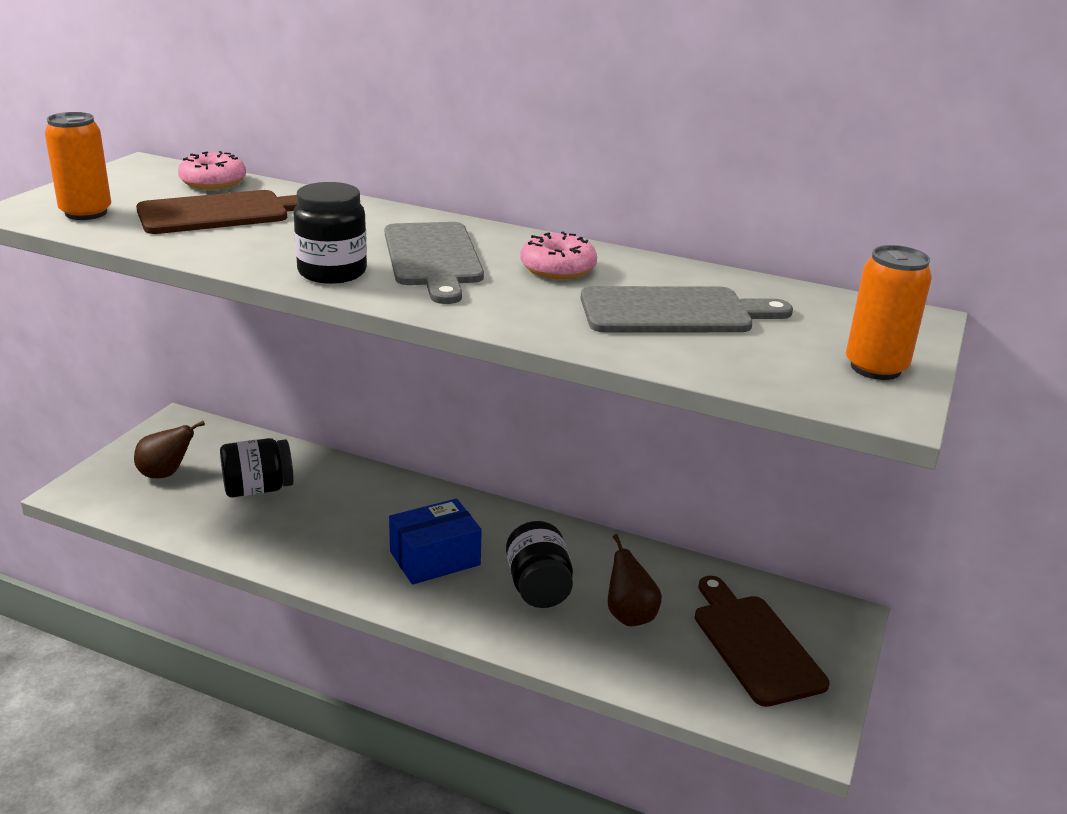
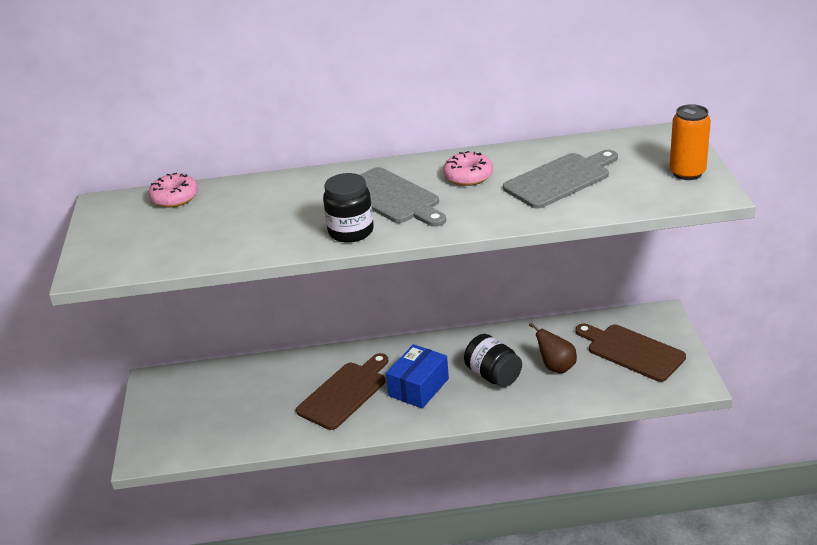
camera: 25 degrees left, 5 degrees up
(86, 213) = (133, 255): orange can -> none
(166, 474) = (189, 417): brown pear -> none
(220, 213) = (219, 219): brown cutting board -> brown cutting board (344, 393)
(258, 489) = (262, 398): black jar -> none

